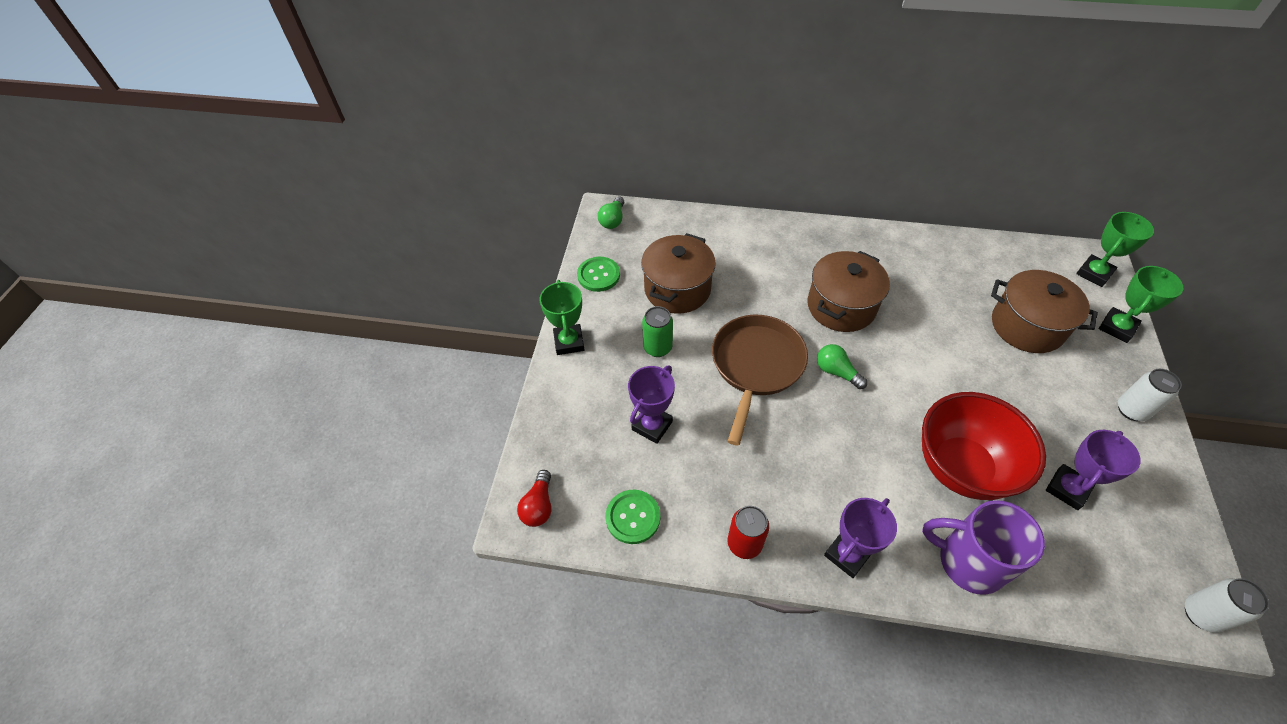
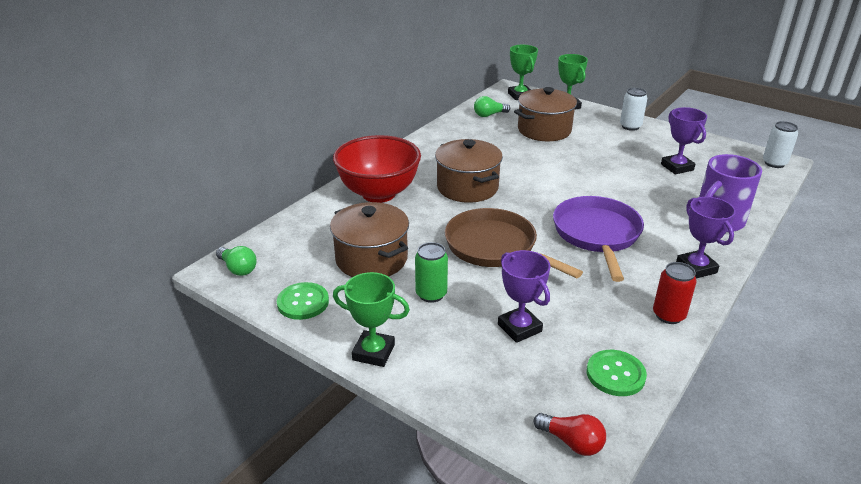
camera: 65 degrees left, 20 degrees down
(836, 372) = (529, 212): green light bulb -> green light bulb (489, 115)
(841, 443) = (597, 234): none -> purple pan
(961, 467) = (643, 195): red bowl -> red bowl (378, 193)

